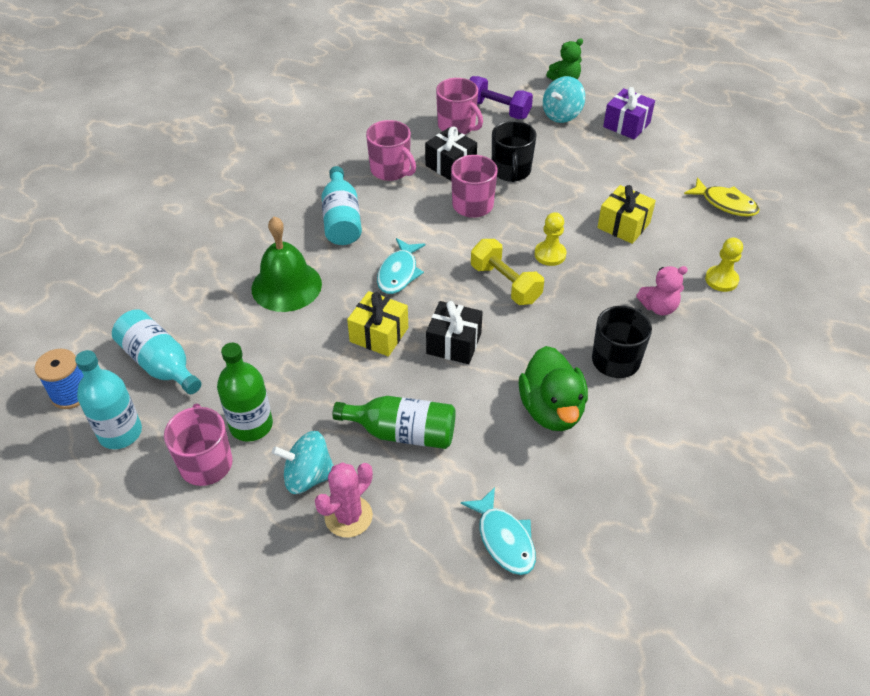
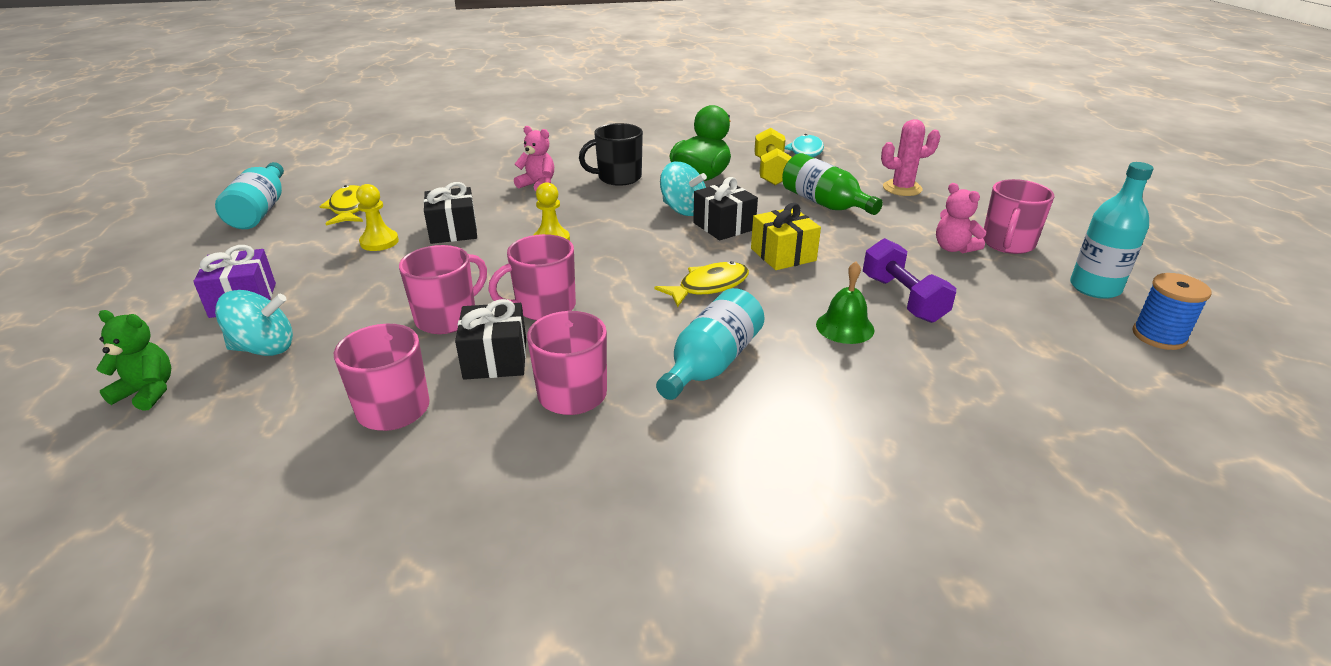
camera: 140 degrees left, 15 degrees down
(160, 364) = (1038, 320): turquoise bottle -> turquoise bottle (260, 211)
(251, 425) = (953, 248): green bottle -> pink teddy bear
(286, 286) = (845, 327): green bell -> green bell, size x0.60
(308, 476) = (920, 211): turquoise spinning top -> turquoise spinning top (683, 210)
(399, 273) = (709, 286): turquoise fish -> yellow fish
(497, 110) = (307, 400): purple dumbbell -> purple dumbbell (903, 299)
(505, 284) = (623, 239): yellow dumbbell -> yellow dumbbell (771, 172)
(511, 171) = (447, 318): black mug -> pink mug
(623, 225) = (453, 231): yellow gift -> black gift
(721, 280) = (466, 179): yellow pawn -> yellow pawn (379, 242)

